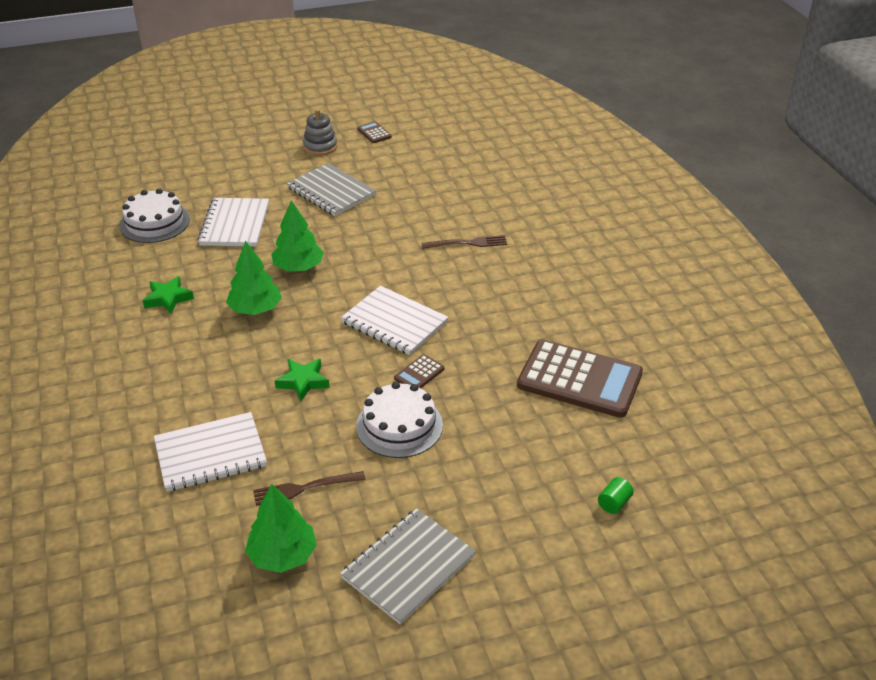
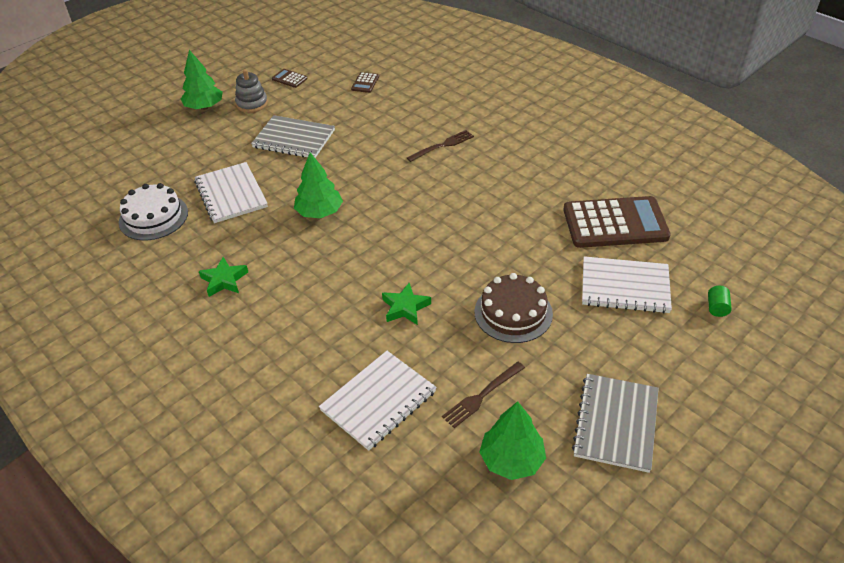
camera: 25 degrees left, 5 degrees up
(255, 309) = (312, 261): green tree -> green tree (204, 107)
(394, 322) = (438, 230): white notebook -> white notebook (625, 287)
(399, 425) = (513, 312): white cake -> brown cake
(419, 374) = (493, 264): brown calculator -> brown calculator (365, 83)

